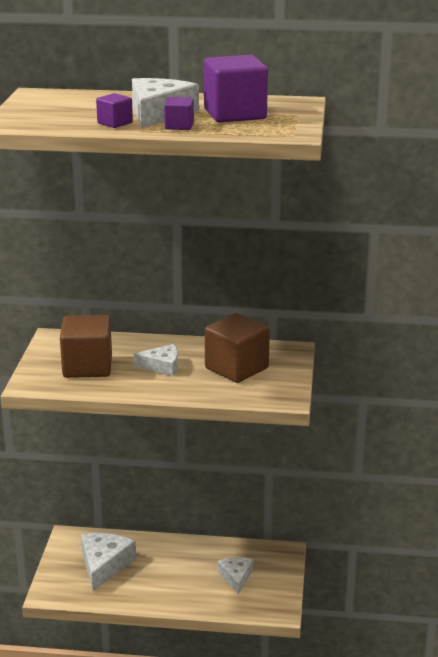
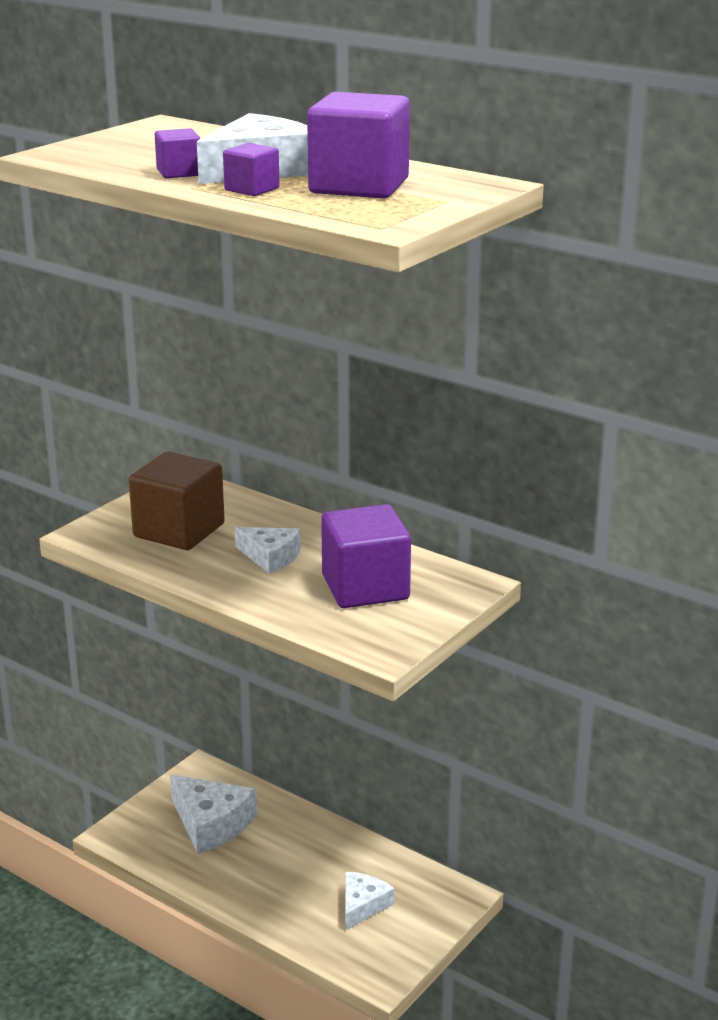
camera: 30 degrees right, 0 degrees up
(104, 565) = (211, 823): white cheese -> white cheese turned 90 degrees clockwise
(236, 368) = (365, 587): brown cube -> purple cube

